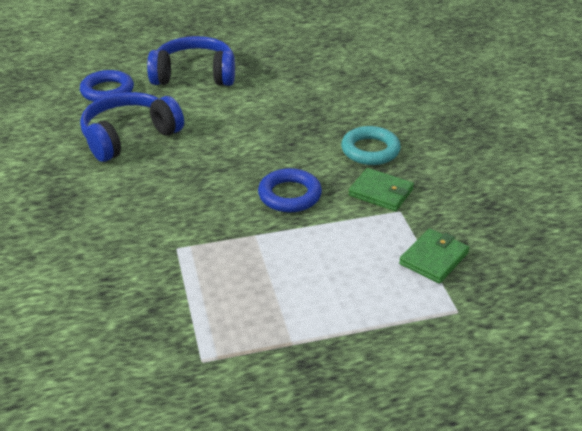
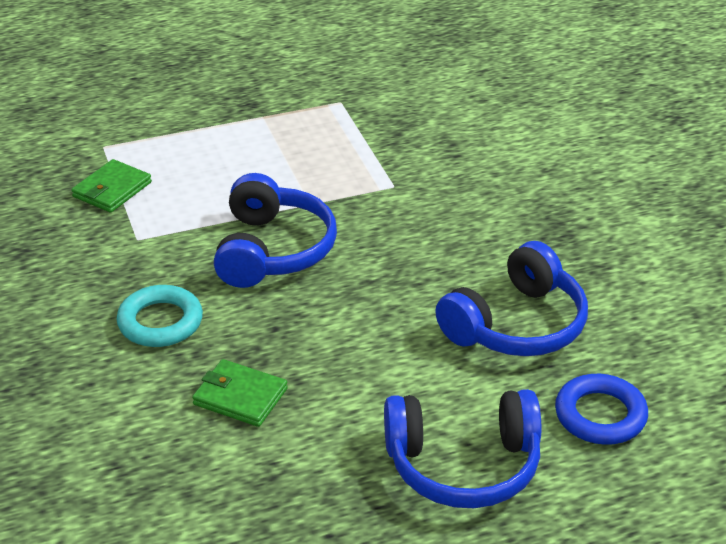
camera: 175 degrees right, 0 degrees up
(289, 195) = (273, 250): blue ring -> blue headphones
(381, 192) = (156, 260): green wallet -> green wallet (240, 396)

